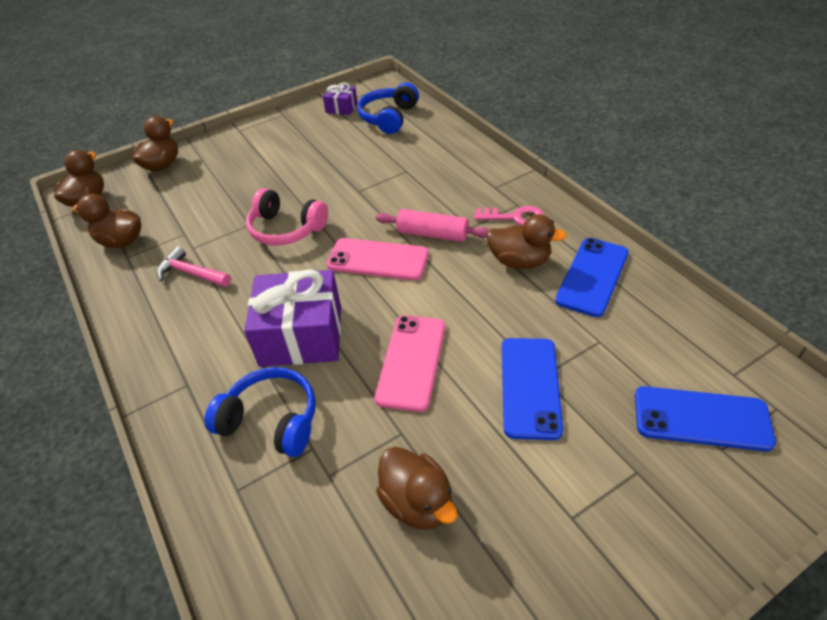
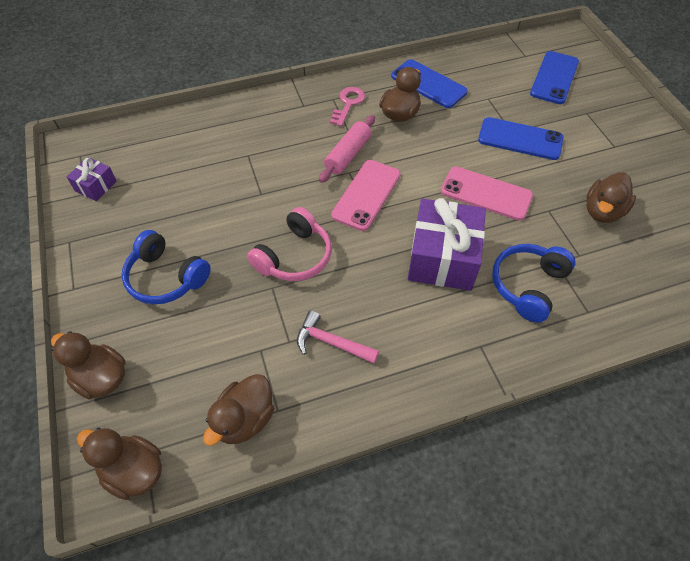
camera: 80 degrees left, 10 degrees up
(191, 273) = (331, 342): pink hammer -> pink hammer turned 75 degrees clockwise
(389, 117) = (146, 151): blue headphones -> blue headphones (166, 277)
(417, 503) = (602, 211): brown duck -> brown duck turned 150 degrees clockwise

